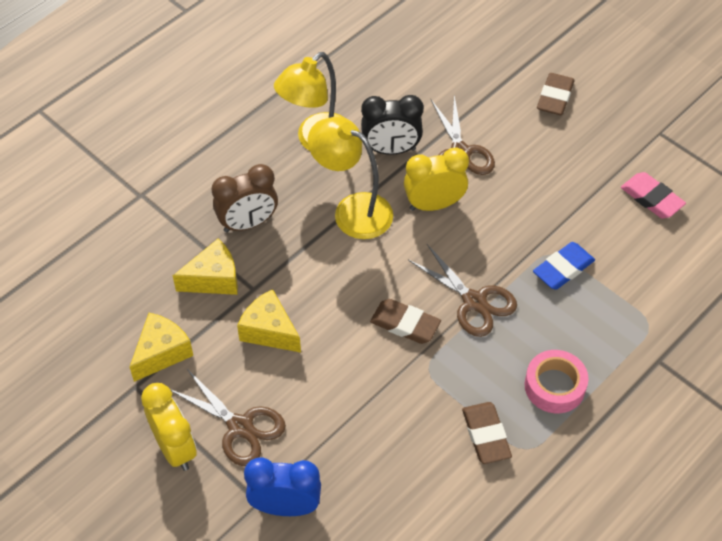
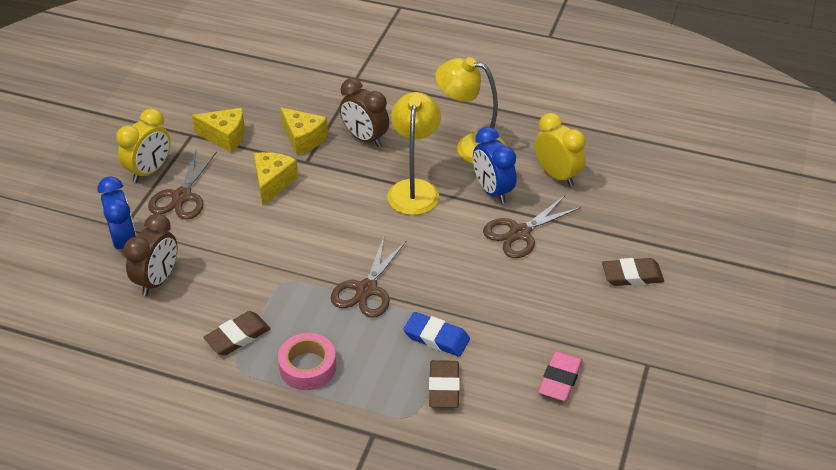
camera: 65 degrees right, 10 degrees down
(365, 488) = (157, 280): none -> brown clock
(391, 150) = (492, 191): black clock -> blue clock
(405, 324) = (320, 255): brown eraser -> brown eraser (444, 387)
(434, 204) = (452, 234): yellow clock -> yellow clock (557, 175)

